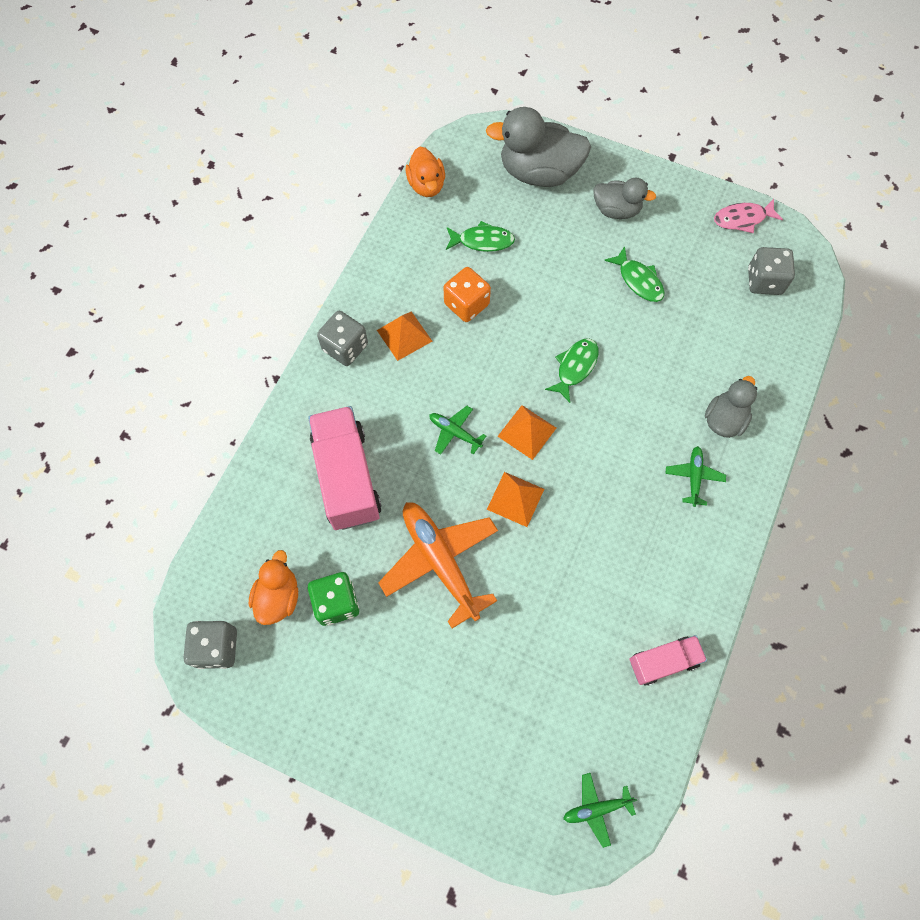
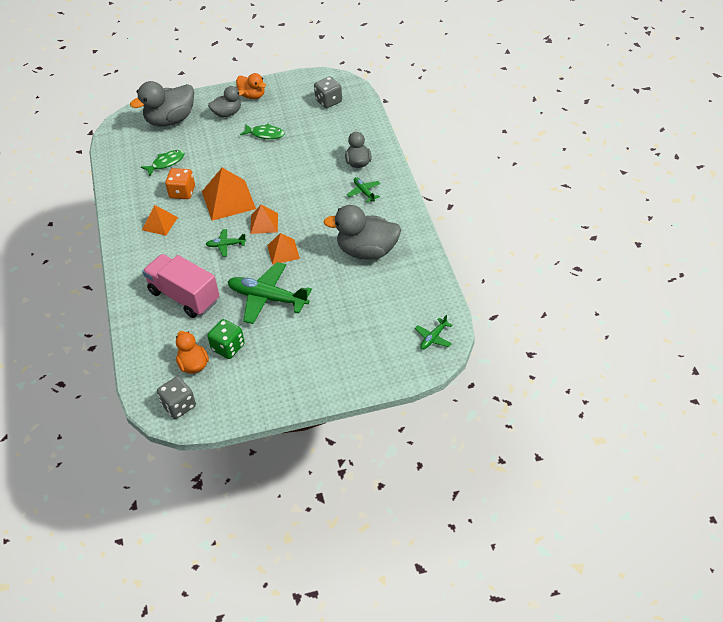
camera: 35 degrees left, 20 degrees down
(345, 347) = (130, 246): grey dice -> none
(426, 185) = (111, 157): orange duck -> orange duck (252, 95)
(440, 561) = (267, 298): orange plane -> green plane
(512, 359) = (228, 200): none -> orange pyramid
(575, 367) = (265, 185): green fish -> none
(622, 584) = (367, 251): none -> grey duck
(663, 662) = (414, 266): pink truck -> none
(742, 219) = (295, 83): pink fish -> none

